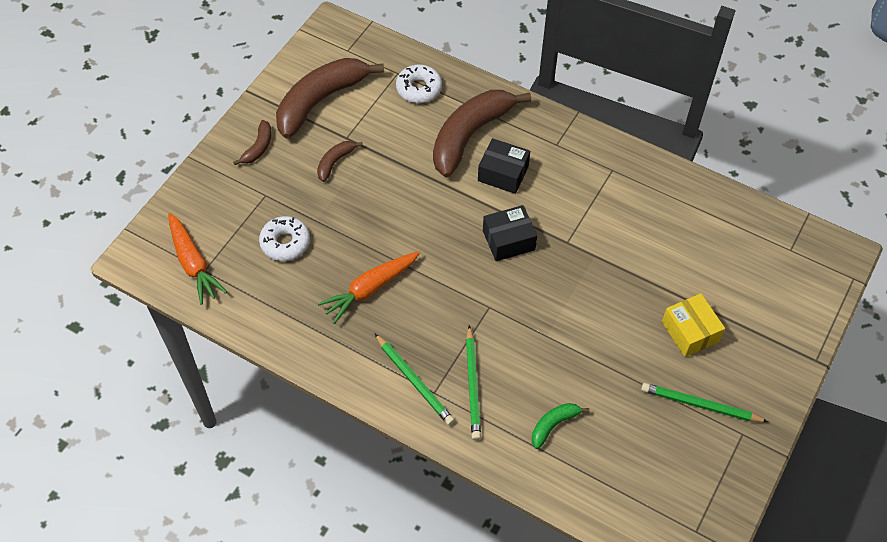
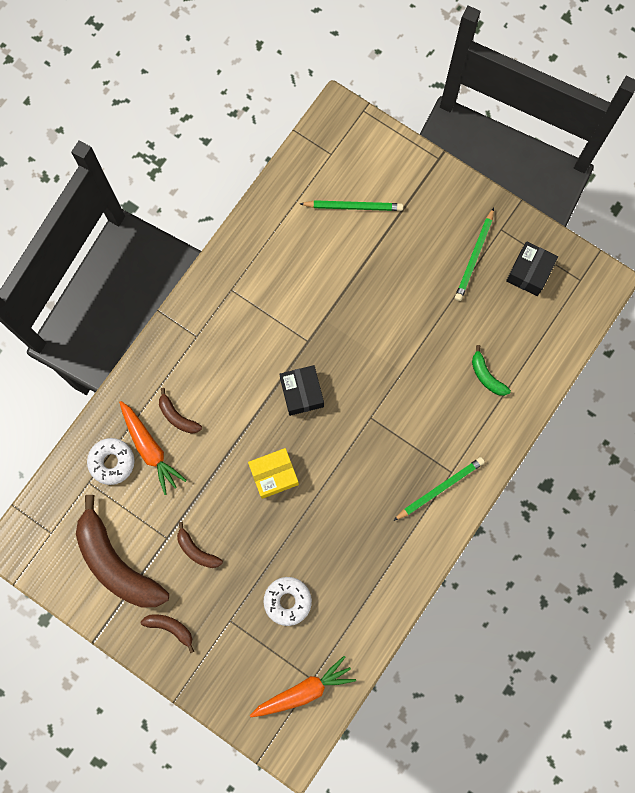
camera: 85 degrees left, 20 degrees up
(370, 289) = (344, 522): orange carrot -> orange carrot (150, 449)
(470, 136) = (177, 416): brown banana -> brown banana, size x0.45
(472, 385) = (446, 439): green pencil -> green pencil (353, 207)
(503, 173) = (226, 390): black box -> black box (529, 272)
(690, 331) = (406, 252): yellow box -> yellow box (274, 475)

